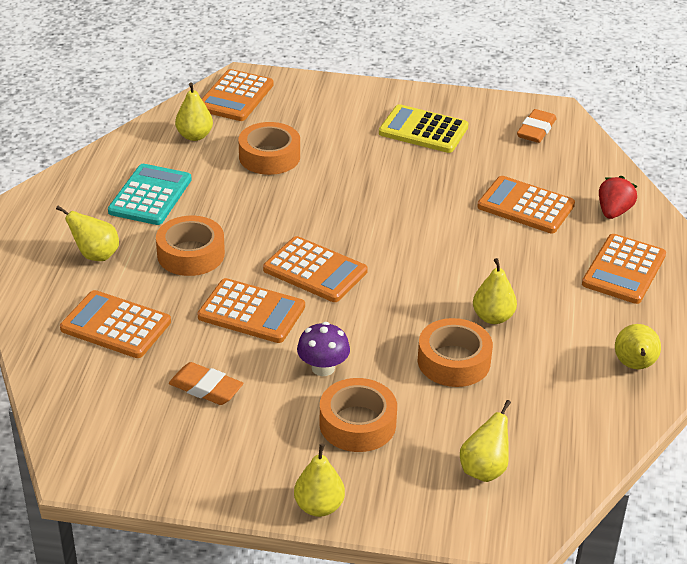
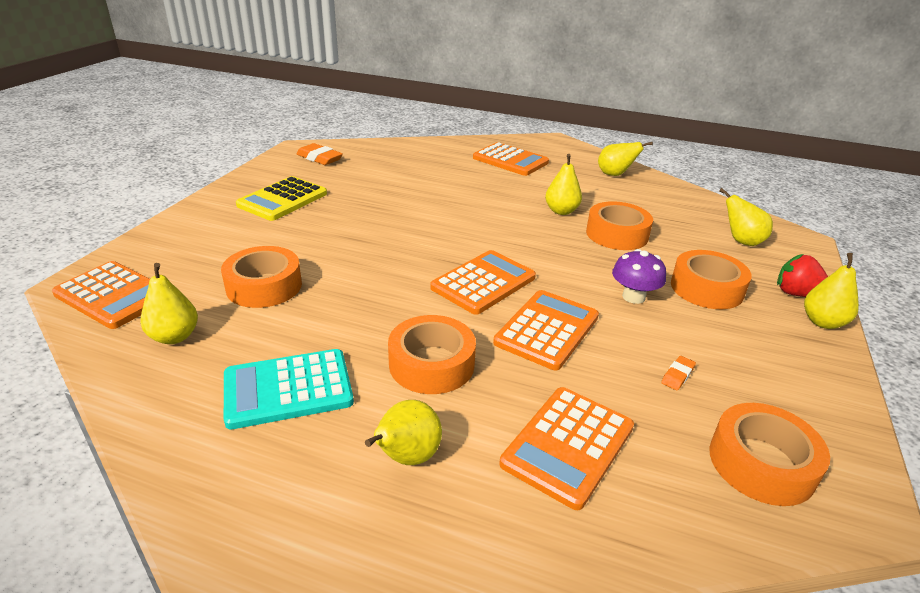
camera: 80 degrees left, 5 degrees down
(111, 424) = (761, 463): none -> orange tape
(150, 196) = (288, 389): turquoise calculator -> turquoise calculator turned 45 degrees counterclockwise
(206, 388) = (677, 375): orange eraser -> orange eraser, size x0.53
(525, 206) = (421, 178): orange calculator -> none
(613, 212) = (441, 152): red strawberry -> red strawberry (797, 294)

